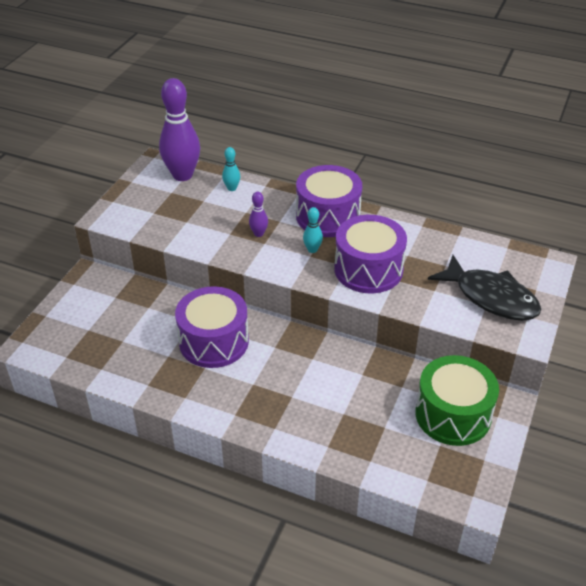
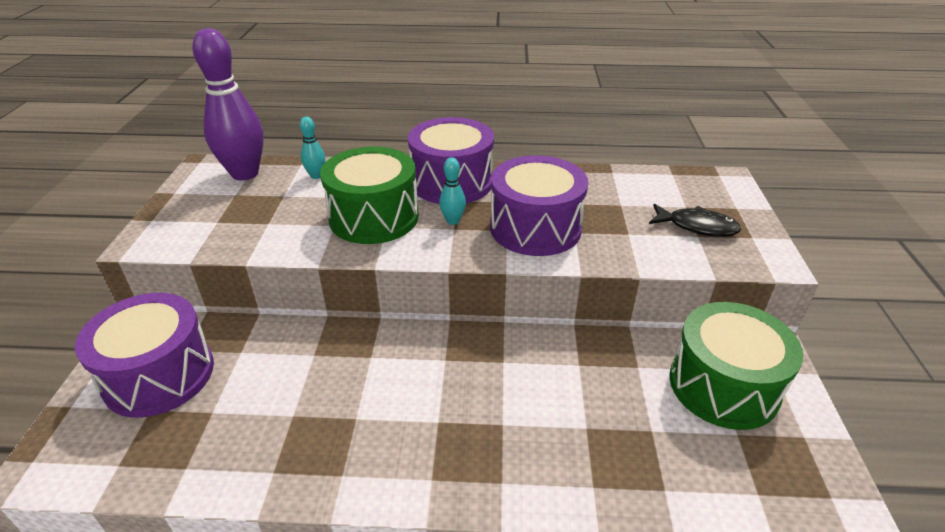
camera: 20 degrees left, 5 degrees down
(214, 341) = (355, 375): purple drum -> purple drum (159, 375)
(259, 234) = (374, 217): purple bowling pin -> green drum
(491, 297) = (697, 227): black fish -> black fish, size x0.60

